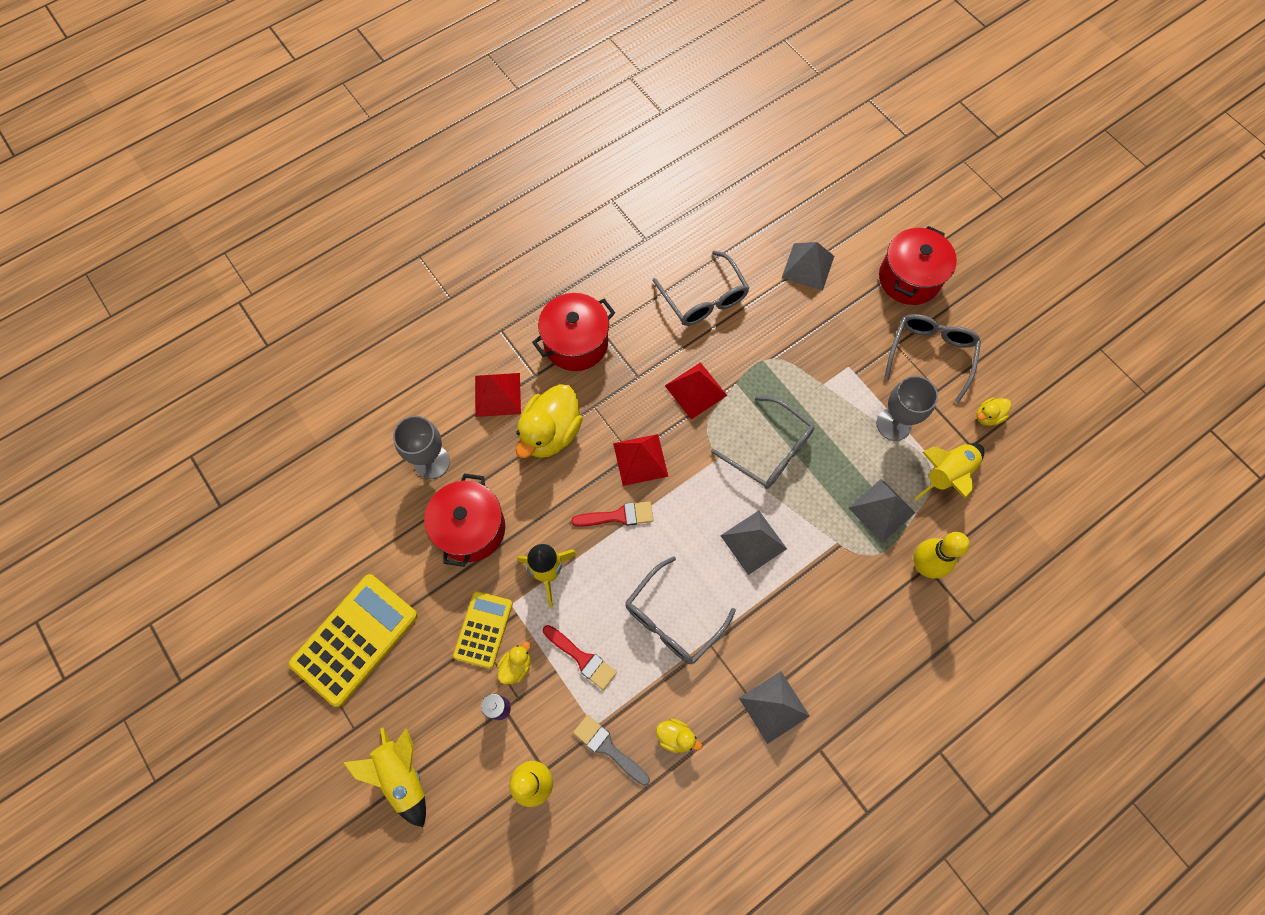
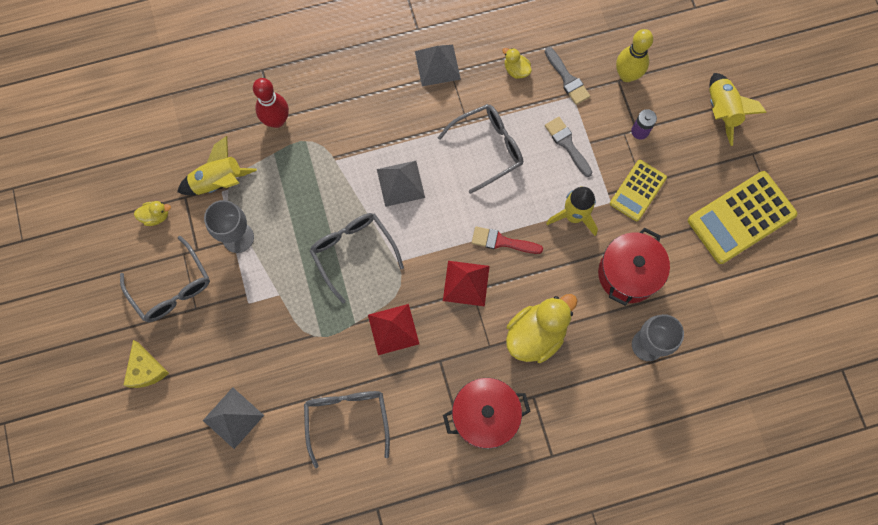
camera: 160 degrees left, 5 degrees up
(497, 394) = (573, 389): red pyramid -> none
(516, 666) = (619, 155): yellow duck -> none
(582, 658) = (567, 144): red brush -> grey brush
(881, 510) = (286, 172): grey pyramid -> none
(909, 278) = (146, 369): red pot -> yellow cheese
(924, 565) = (276, 120): yellow bowling pin -> red bowling pin
(930, 355) = (171, 287): grey glasses -> grey glasses turned 75 degrees counterclockwise

